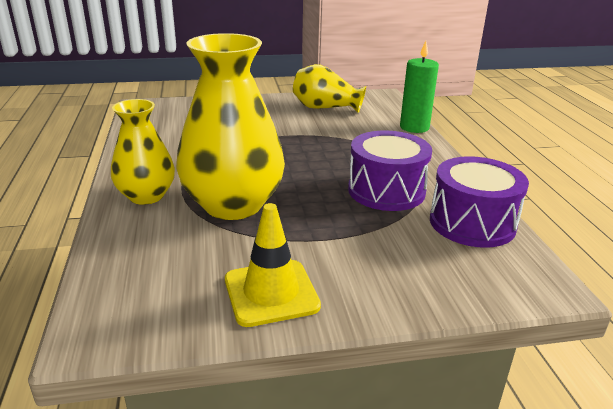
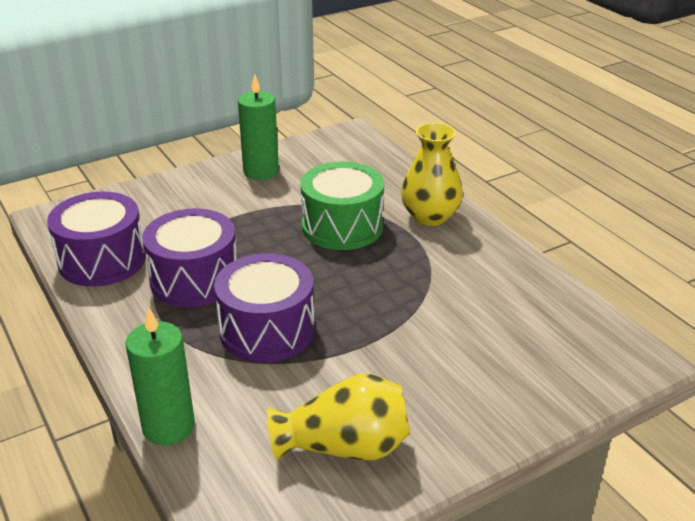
camera: 160 degrees right, 5 degrees up
(233, 204) = (342, 226): yellow vase -> green drum
(271, 293) = (261, 171): yellow traffic cone -> green candle
(342, 152) = (267, 330): none -> purple drum

